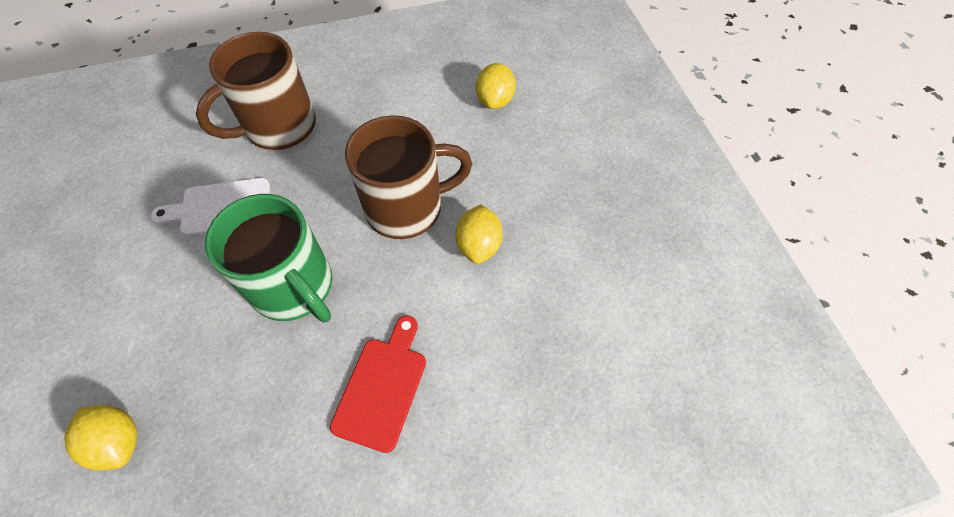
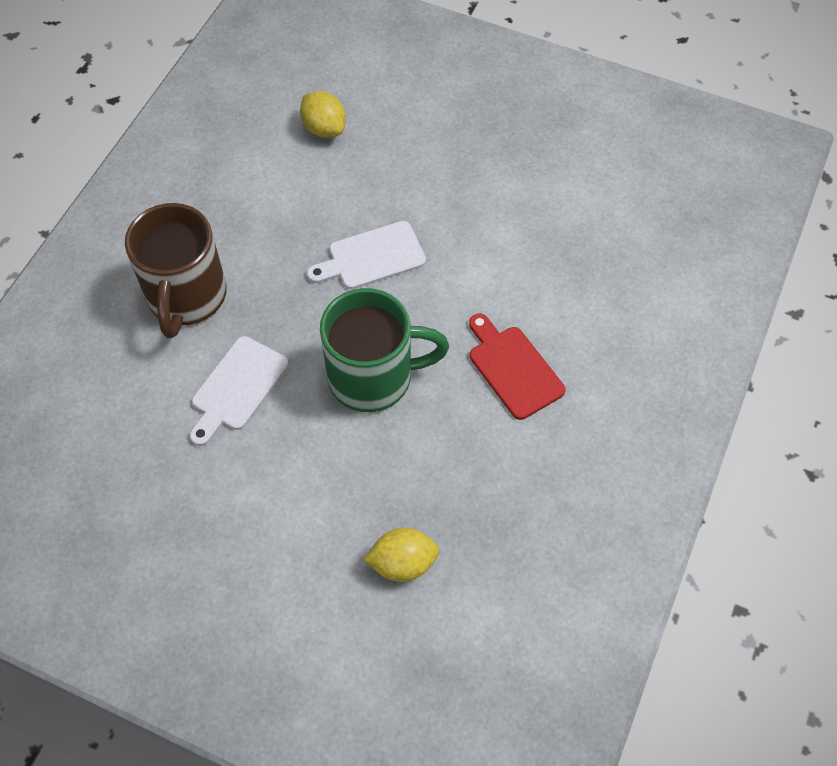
camera: 50 degrees left, 0 degrees up
(407, 207) = (372, 257): brown mug -> white cutting board
(479, 245) = (453, 235): yellow lemon -> none

